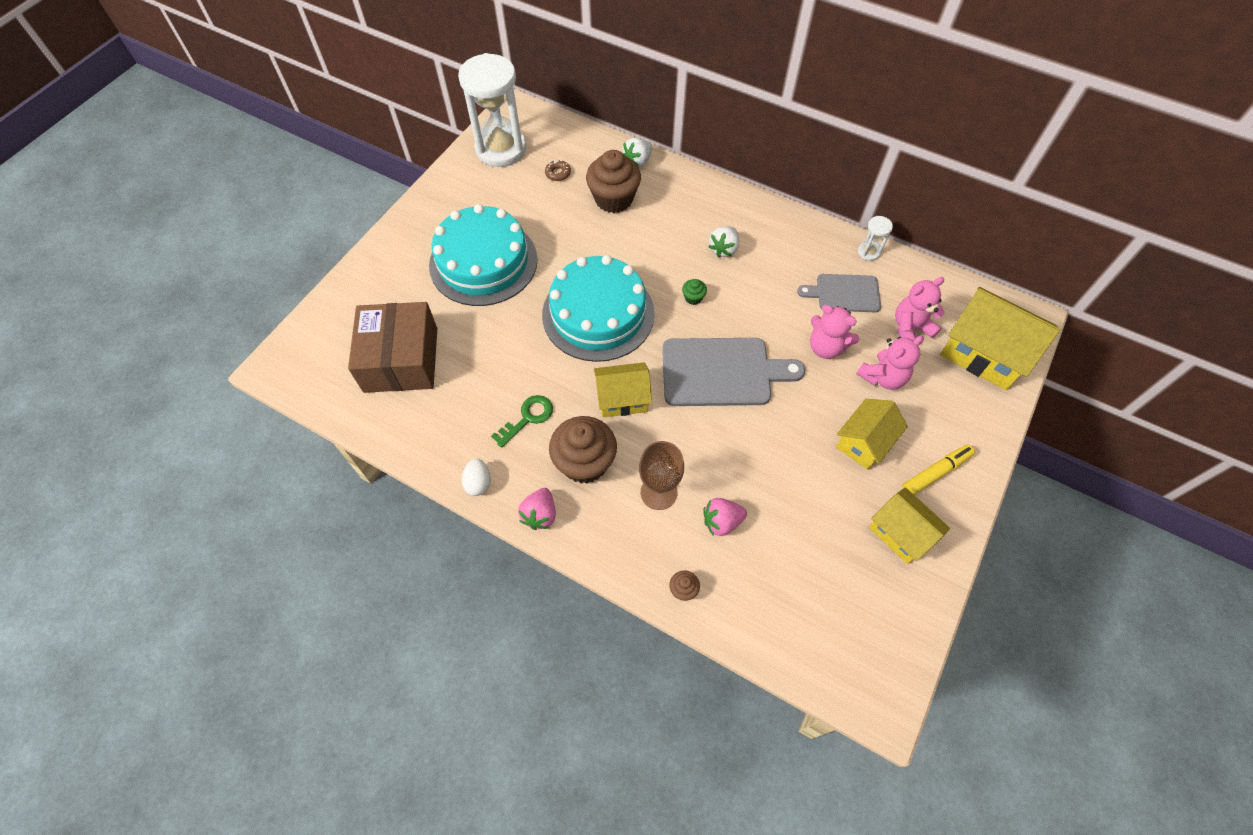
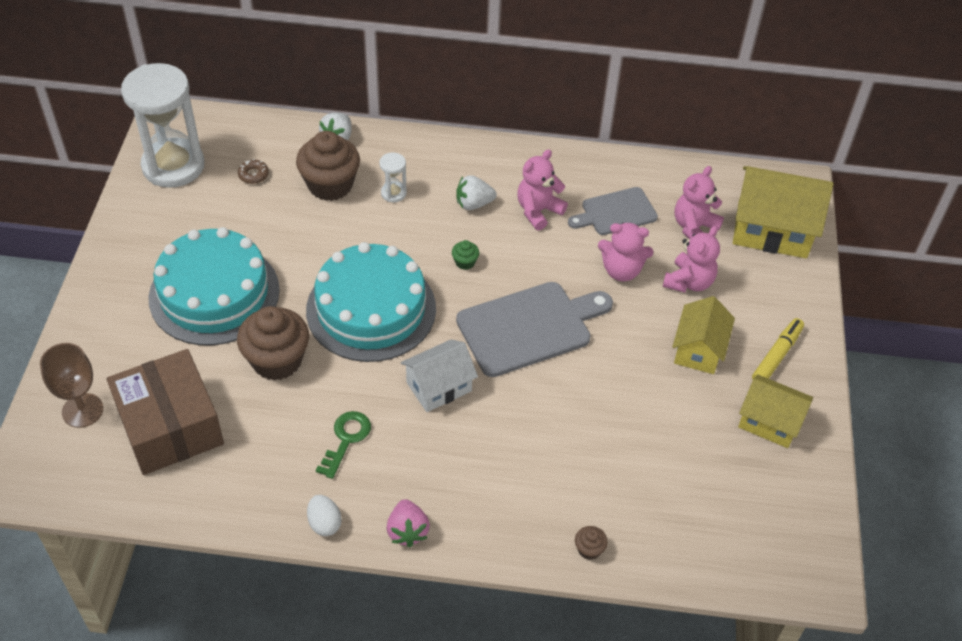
camera: 25 degrees left, 10 degrees down
(584, 462) = (429, 463): brown cupcake -> brown cupcake (277, 360)
(622, 399) = (439, 387): yellow house -> white house
(659, 492) = (520, 466): brown goblet -> brown goblet (82, 410)
(721, 522) = (596, 472): pink strawberry -> none
(723, 249) = (473, 204): white strawberry -> white strawberry turned 75 degrees clockwise
(776, 272) = (538, 211): none -> pink teddy bear
(868, 252) = (621, 165): white hourglass -> white hourglass (393, 193)

